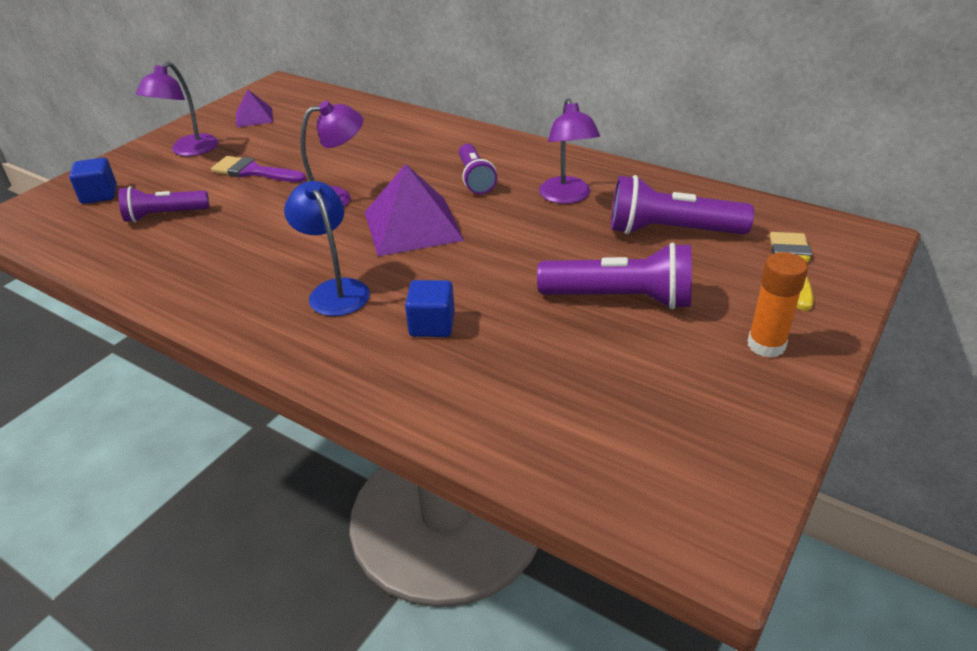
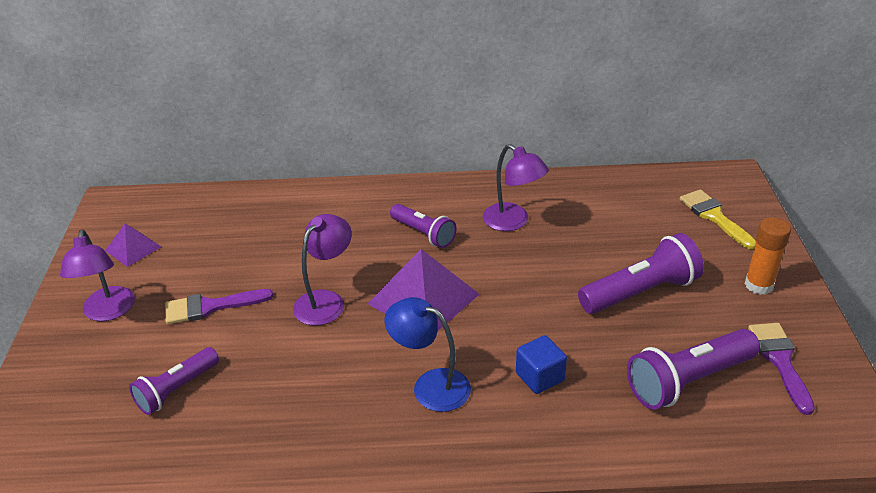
camera: 35 degrees left, 0 degrees up
(99, 195) = (71, 400): blue cube -> none
(670, 231) = (614, 222): purple flashlight -> purple flashlight (688, 381)
(699, 423) = (780, 360): none -> purple brush

